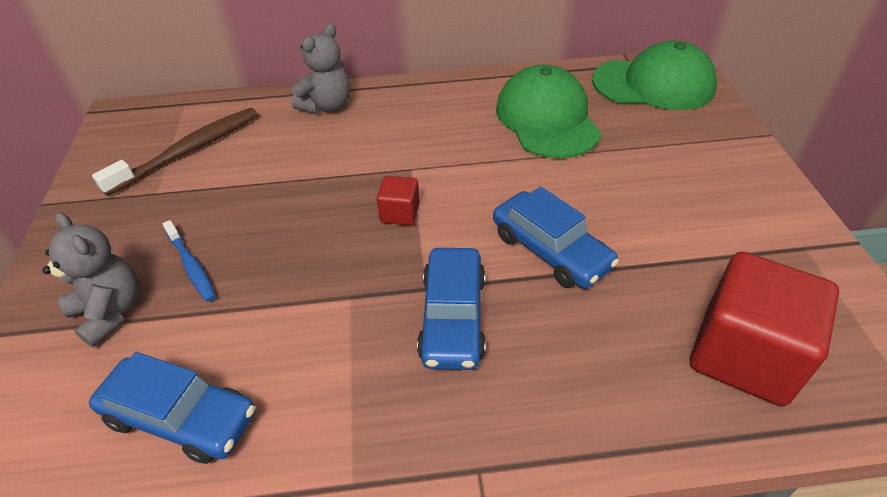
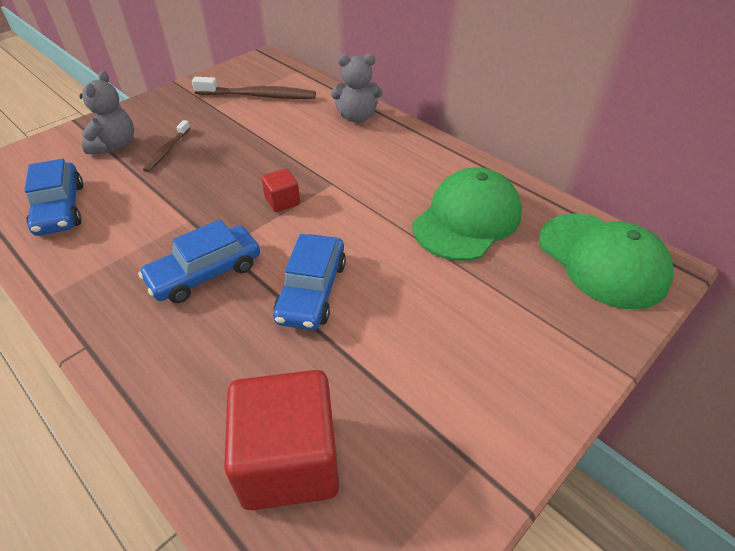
camera: 50 degrees right, 0 degrees up
(191, 266) = (167, 151): blue toothbrush -> brown toothbrush

